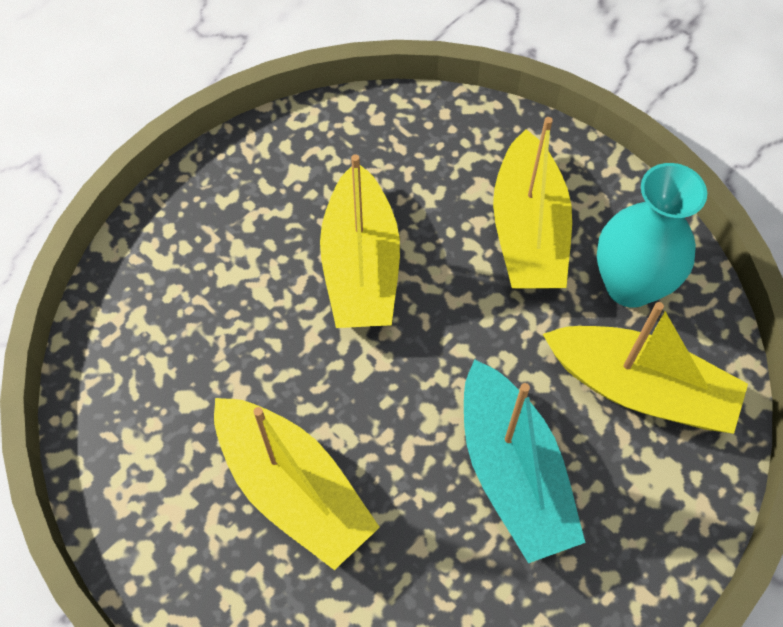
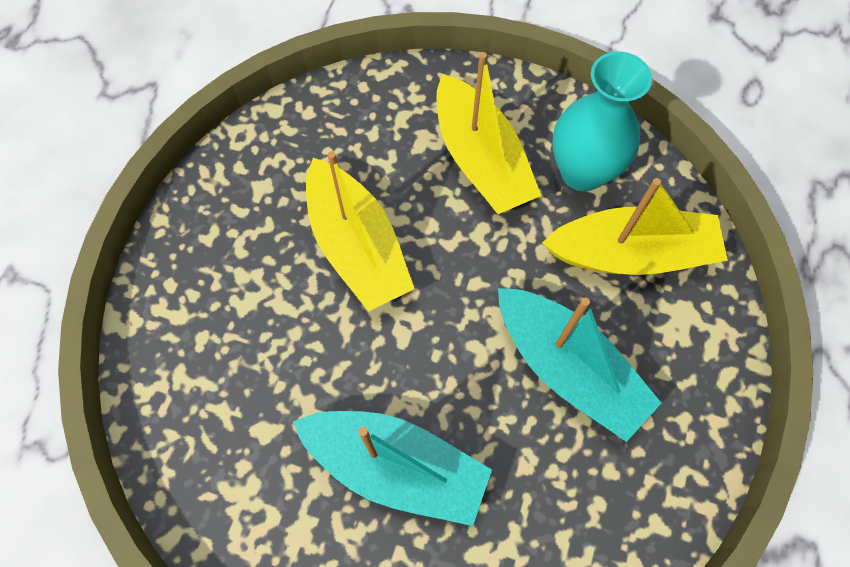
camera: 25 degrees left, 5 degrees up
(294, 489) = (396, 467): yellow boat -> turquoise boat

